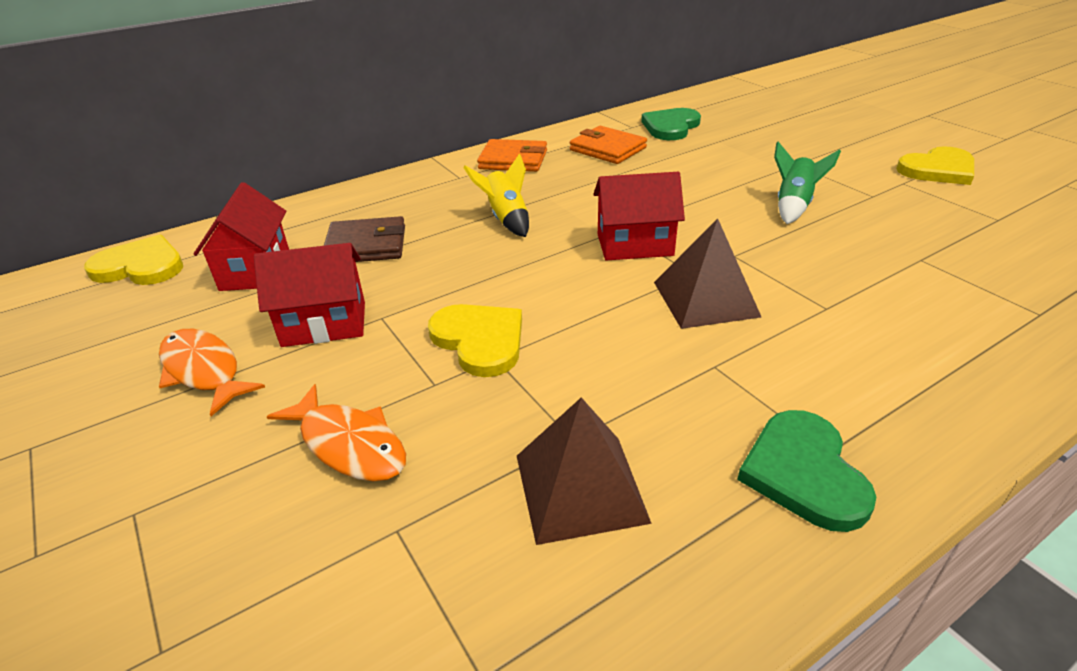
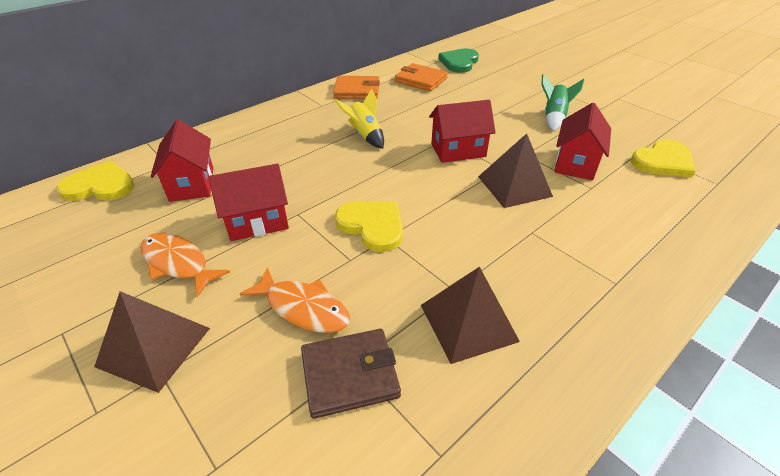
camera: 10 degrees left, 5 degrees up
(136, 477) = (154, 347): none -> brown pyramid
(366, 245) = (269, 160): brown wallet -> brown wallet (350, 374)
(803, 472) = (604, 298): green heart -> none
(810, 272) = (575, 163): none -> red house
(938, 170) = (637, 88): yellow heart -> yellow heart (663, 161)

